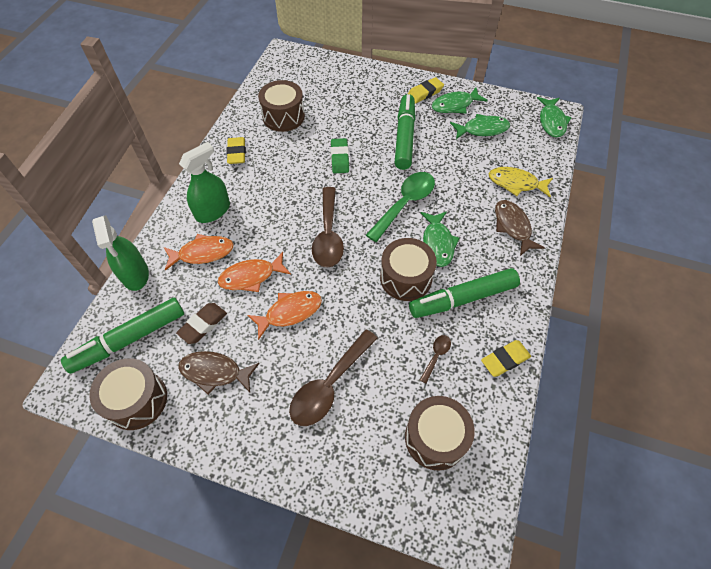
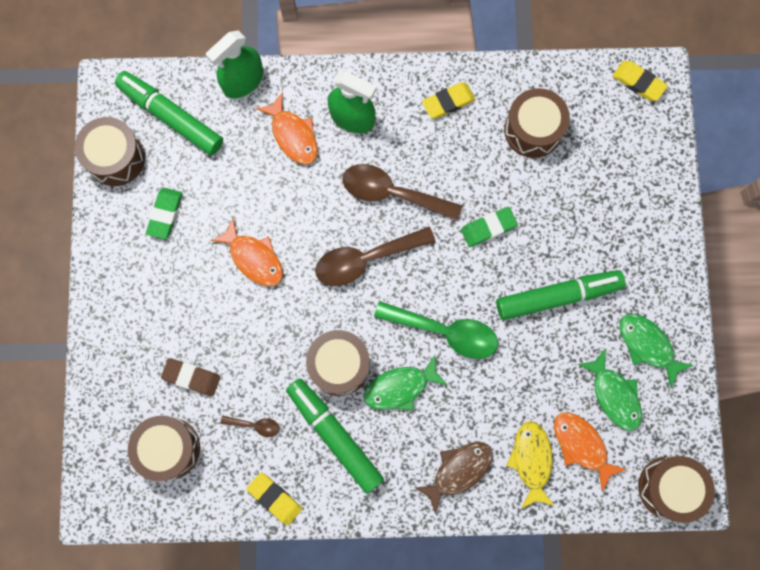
camera: 70 degrees right, 20 degrees up
(203, 325) = (210, 178): brown eraser -> brown eraser (191, 377)
(214, 372) = (165, 214): brown fish -> green eraser
(251, 276) = (282, 199): orange fish -> orange fish (581, 445)
(329, 385) = (188, 329): brown spoon -> brown spoon (392, 193)
(425, 93) = (655, 297): yellow eraser -> yellow eraser (638, 82)
(551, 122) = (669, 487): green fish -> brown drum

